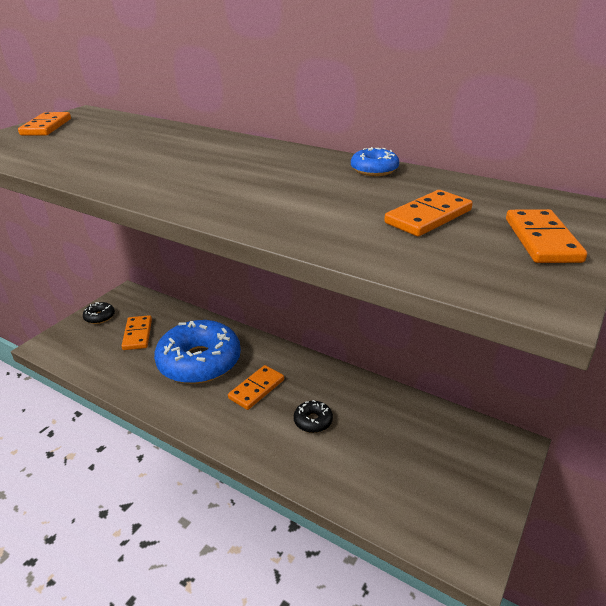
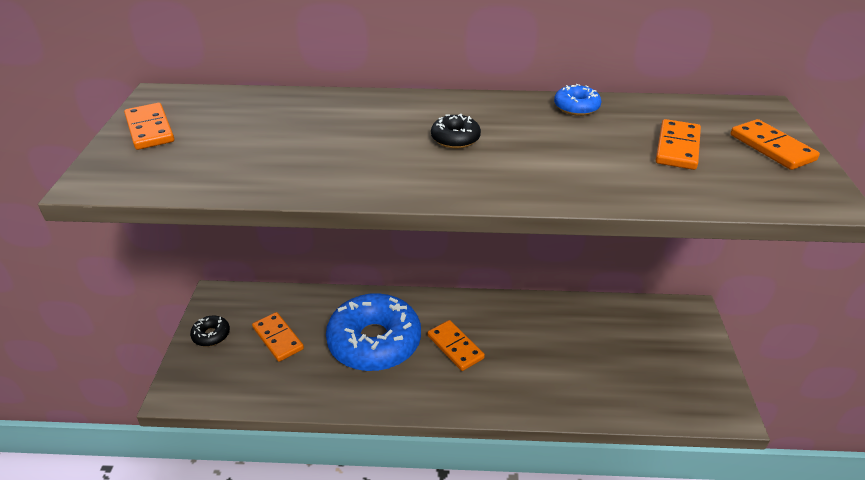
camera: 30 degrees left, 5 degrees up
(256, 389) = (455, 347): orange domino -> orange domino turned 45 degrees counterclockwise
(313, 421) = (530, 356): black donut -> black donut (455, 138)

